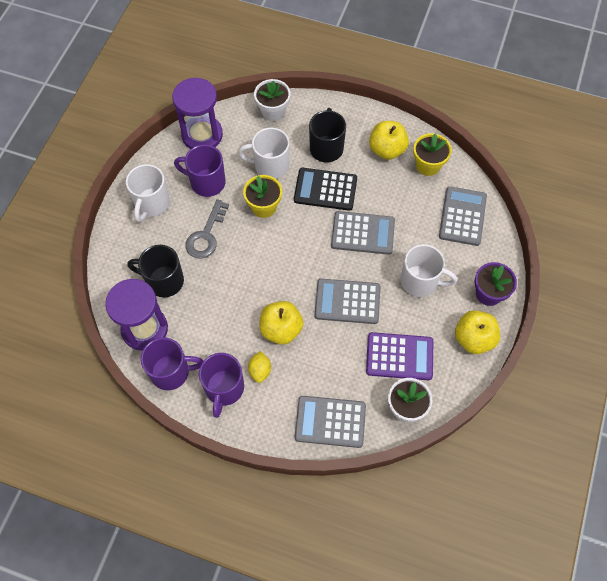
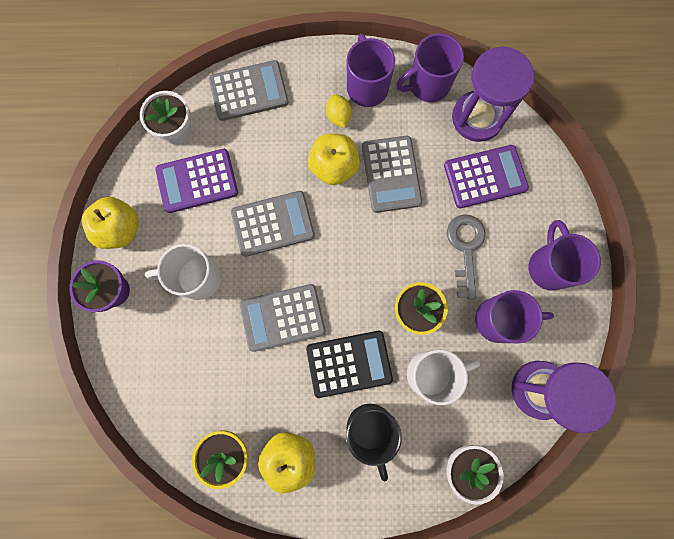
camera: 160 degrees right, 15 degrees up
(152, 204) = (549, 266): white mug -> purple mug
(164, 281) = (485, 177): black mug -> purple calculator
(462, 216) = (166, 386): grey calculator -> grey calculator (391, 174)

